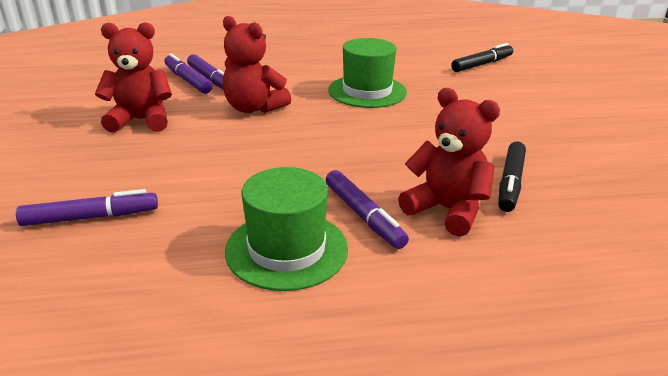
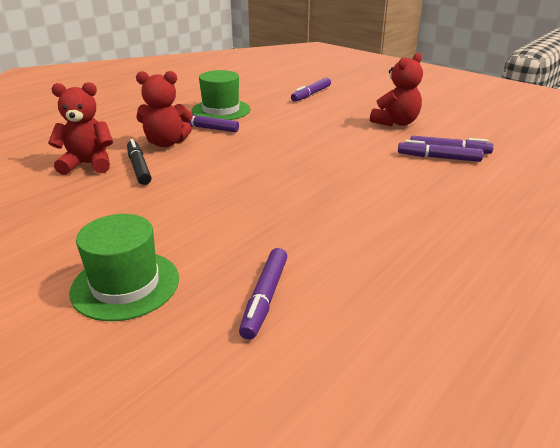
camera: 140 degrees right, 0 degrees up
(254, 108) = (361, 151): red teddy bear -> red teddy bear (88, 164)
(367, 91) = (319, 197): green hat -> green hat (125, 285)
(482, 64) = (265, 298): black marker -> purple marker

